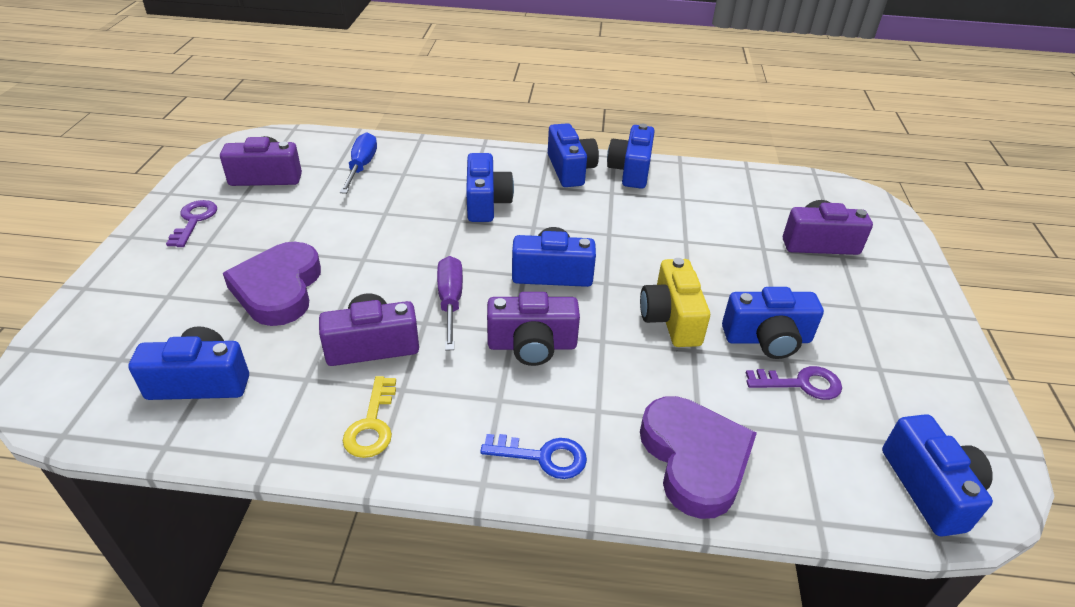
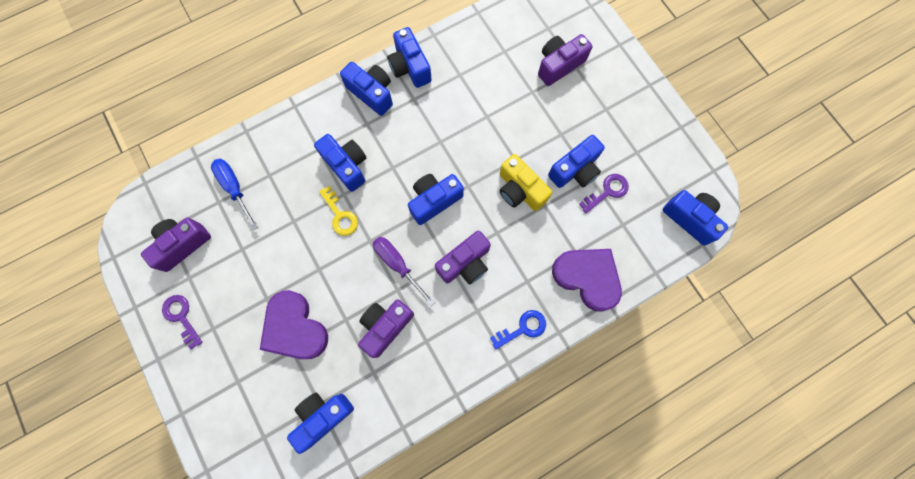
camera: 35 degrees left, 35 degrees up
(372, 424) = (431, 372): yellow key -> yellow key (340, 215)

